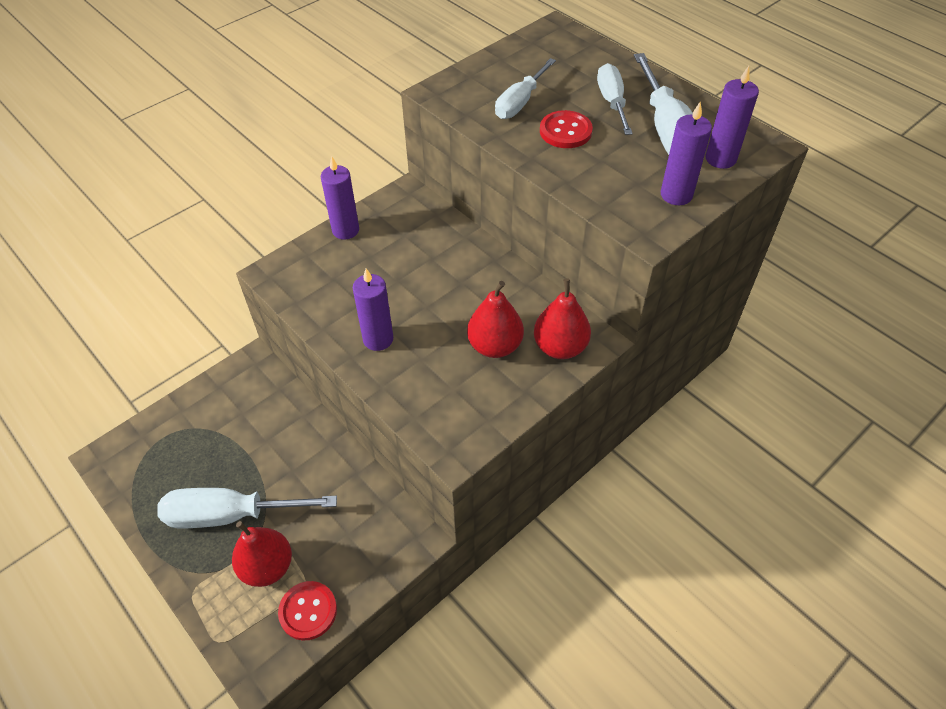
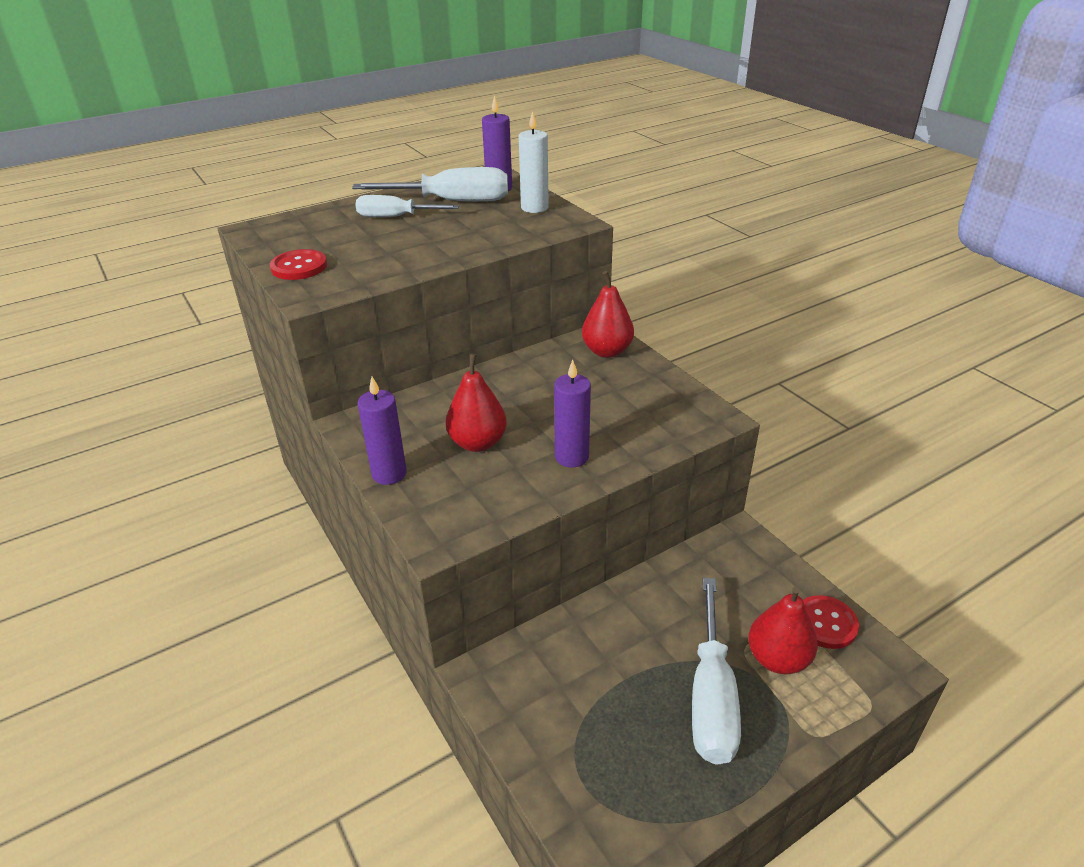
camera: 80 degrees left, 15 degrees down
(495, 346) = (598, 385): red pear -> red pear (478, 443)
(520, 102) = (363, 256): white screwdriver -> none
(565, 131) = (424, 240): red button -> red button (299, 267)
(676, 195) = (534, 208): purple candle -> white candle

